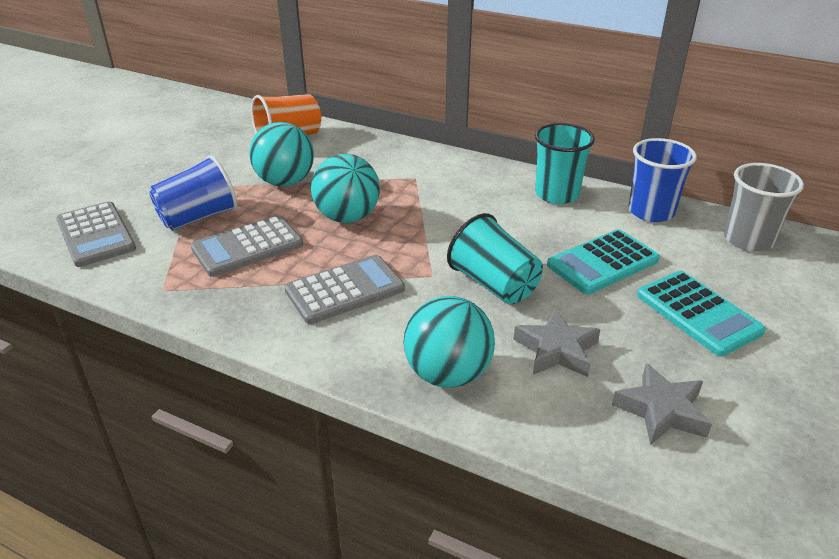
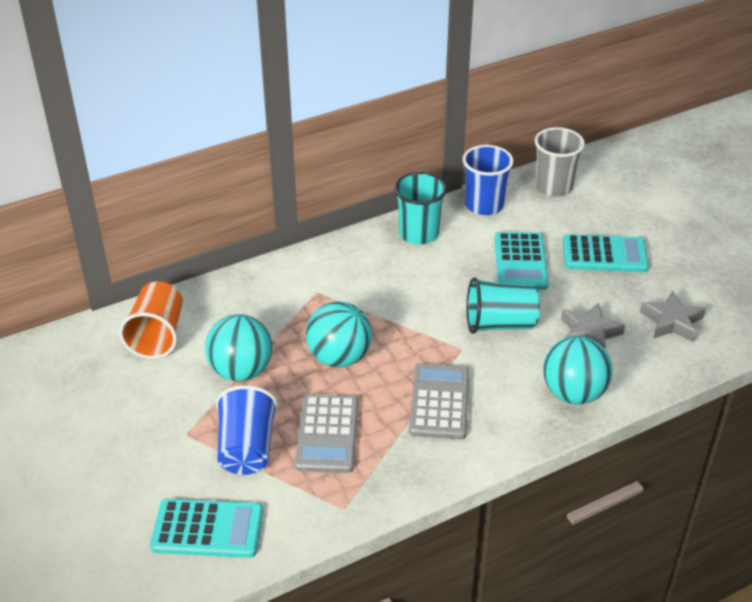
camera: 55 degrees left, 5 degrees up
(96, 235) = (207, 529): grey calculator -> turquoise calculator

